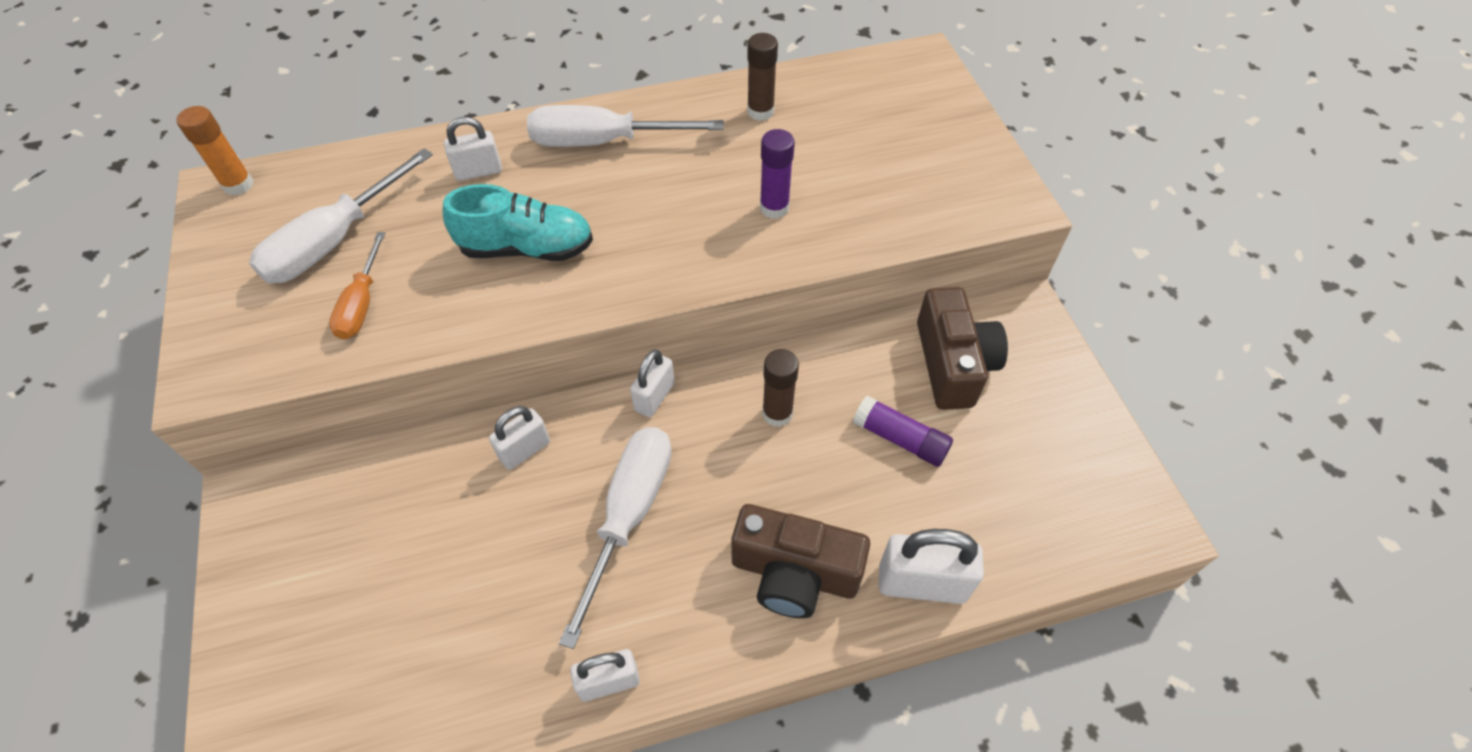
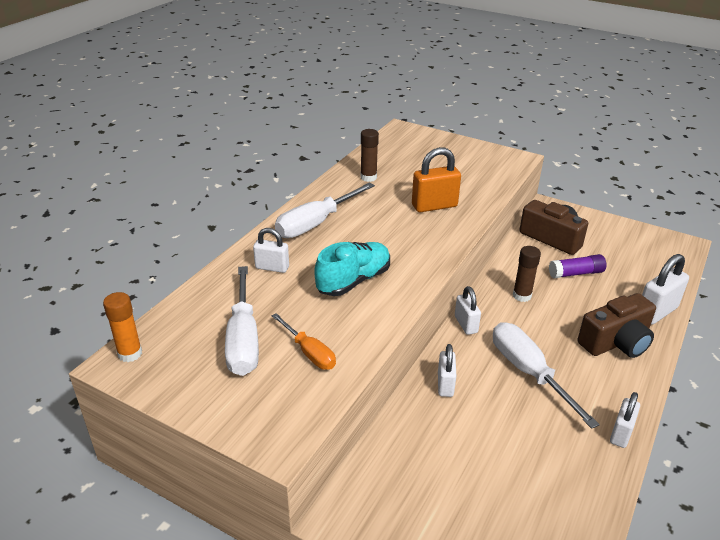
camera: 45 degrees left, 20 degrees down
(478, 171) = (272, 267): white padlock -> white padlock turned 75 degrees clockwise
(774, 208) = (434, 206): purple glue stick -> orange padlock

